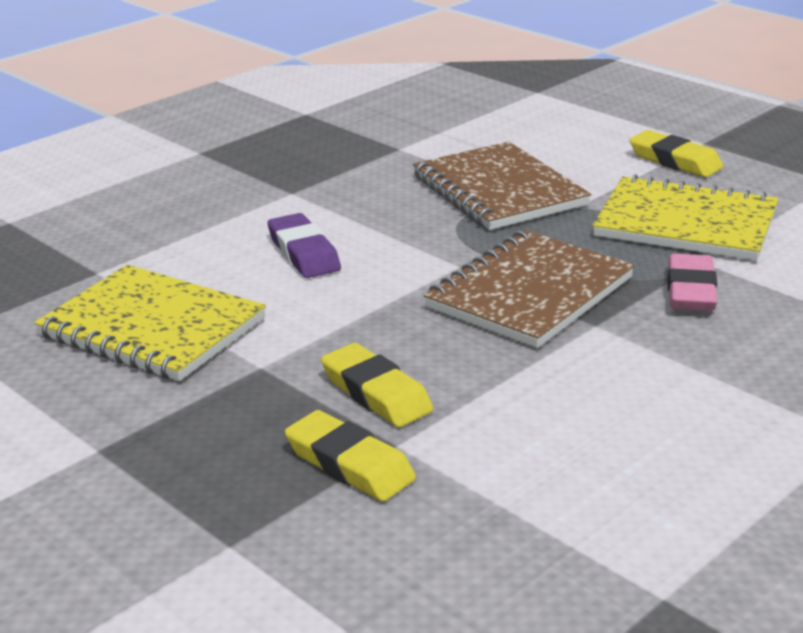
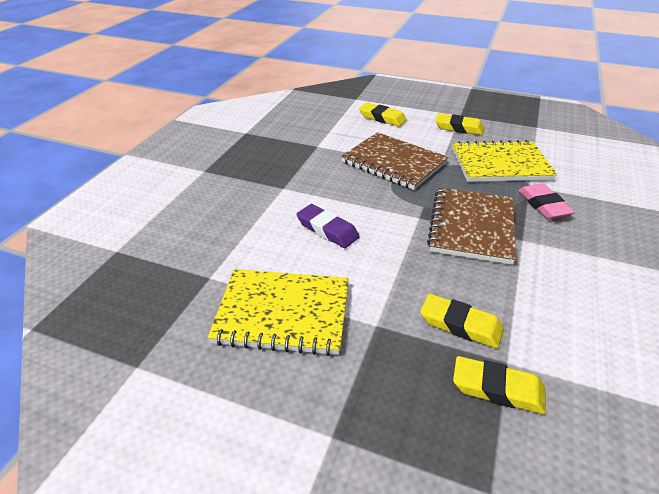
camera: 25 degrees left, 10 degrees up
(551, 126) = (382, 118): none -> yellow eraser

